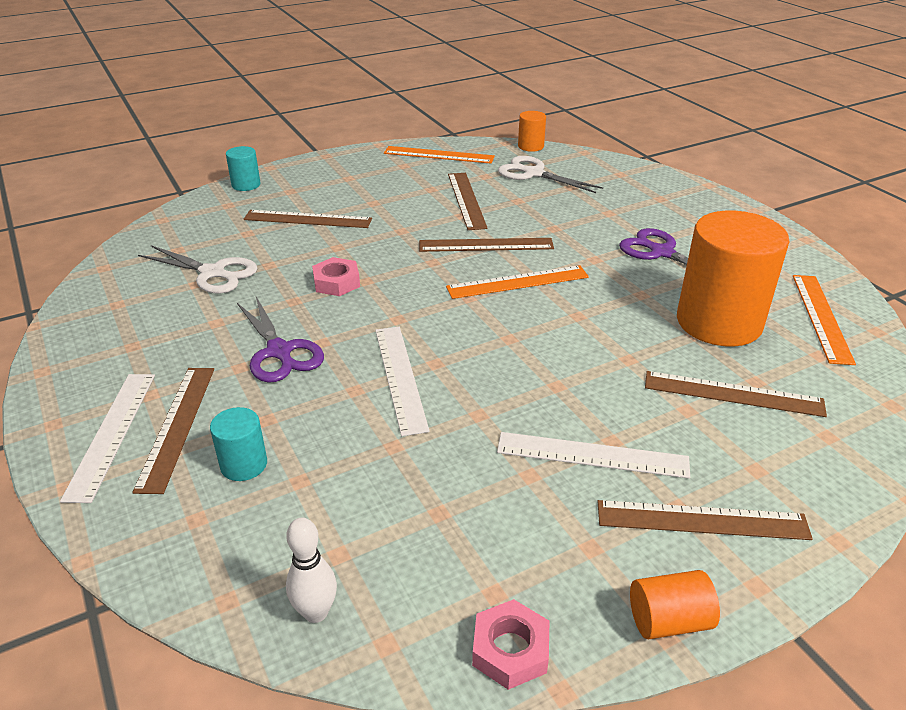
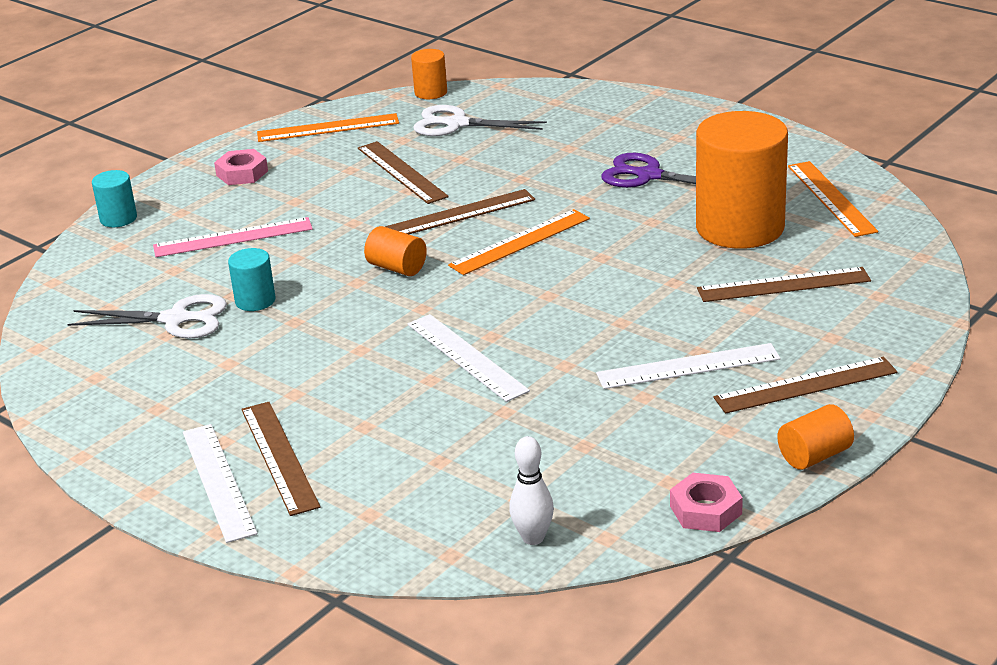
camera: 20 degrees left, 5 degrees down
(244, 464) = (375, 465): turquoise cylinder -> turquoise cylinder (255, 301)
(280, 352) = (324, 369): purple scissors -> none
(308, 219) = (233, 237): brown ruler -> pink ruler
(336, 282) = (326, 292): pink nut -> pink nut (242, 173)
(405, 277) = (397, 268): none -> orange cylinder

